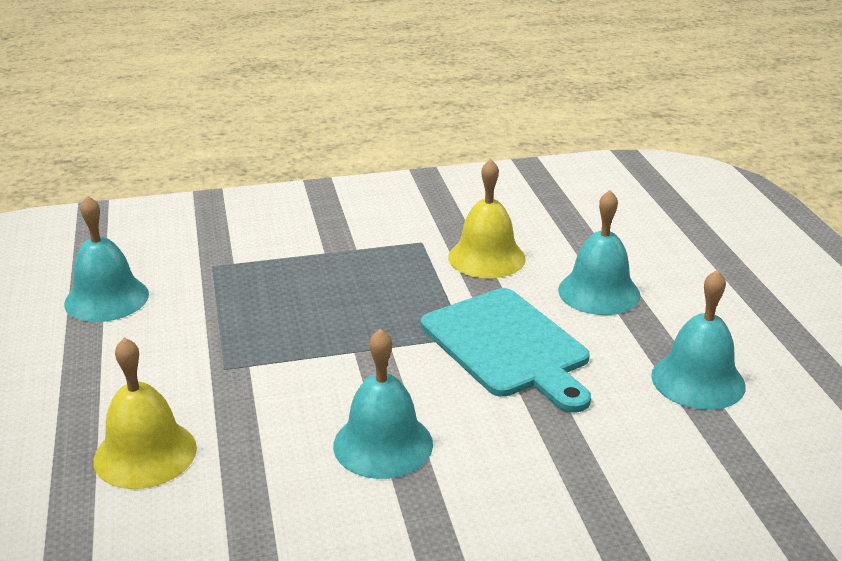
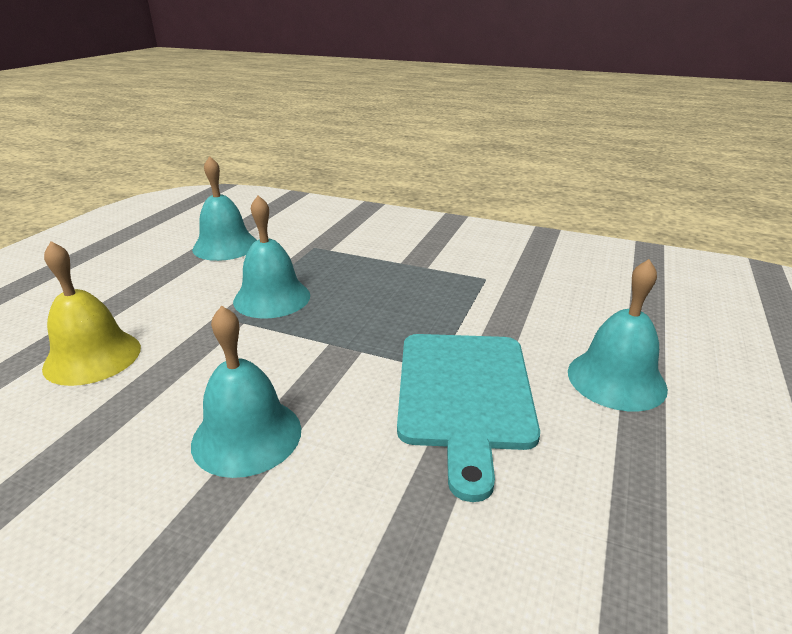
camera: 35 degrees right, 0 degrees up
(486, 257) = (529, 308): yellow bell -> none
(698, 380) = (656, 537): turquoise bell -> turquoise bell (272, 298)

